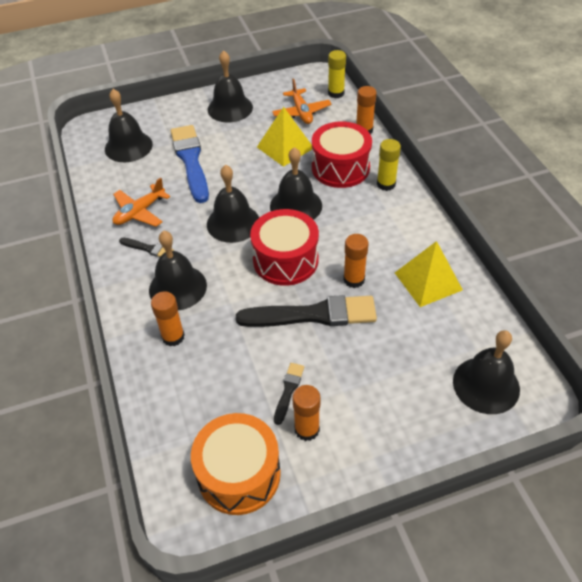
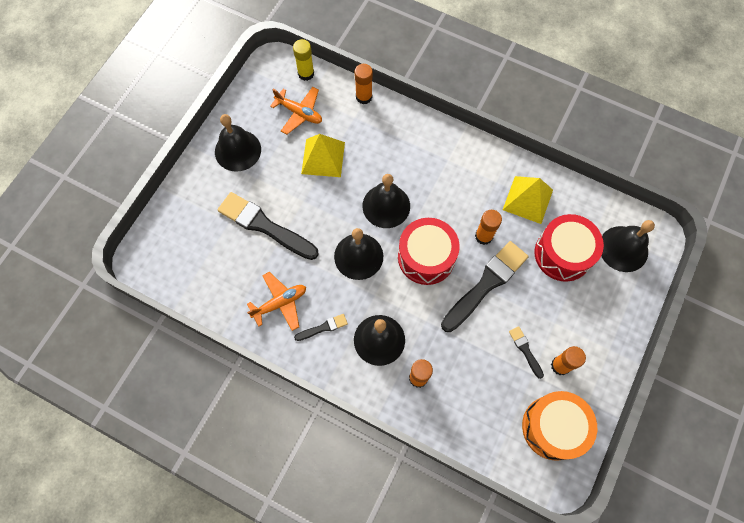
camera: 45 degrees left, 20 degrees up
(128, 146) = (198, 251): black bell -> none
(139, 212) = (280, 303): orange plane -> orange plane turned 120 degrees counterclockwise
(191, 161) = (265, 226): blue brush -> black brush
(340, 168) = (382, 147): red drum -> red drum (563, 254)
(386, 184) = (427, 138): yellow glue stick -> none

